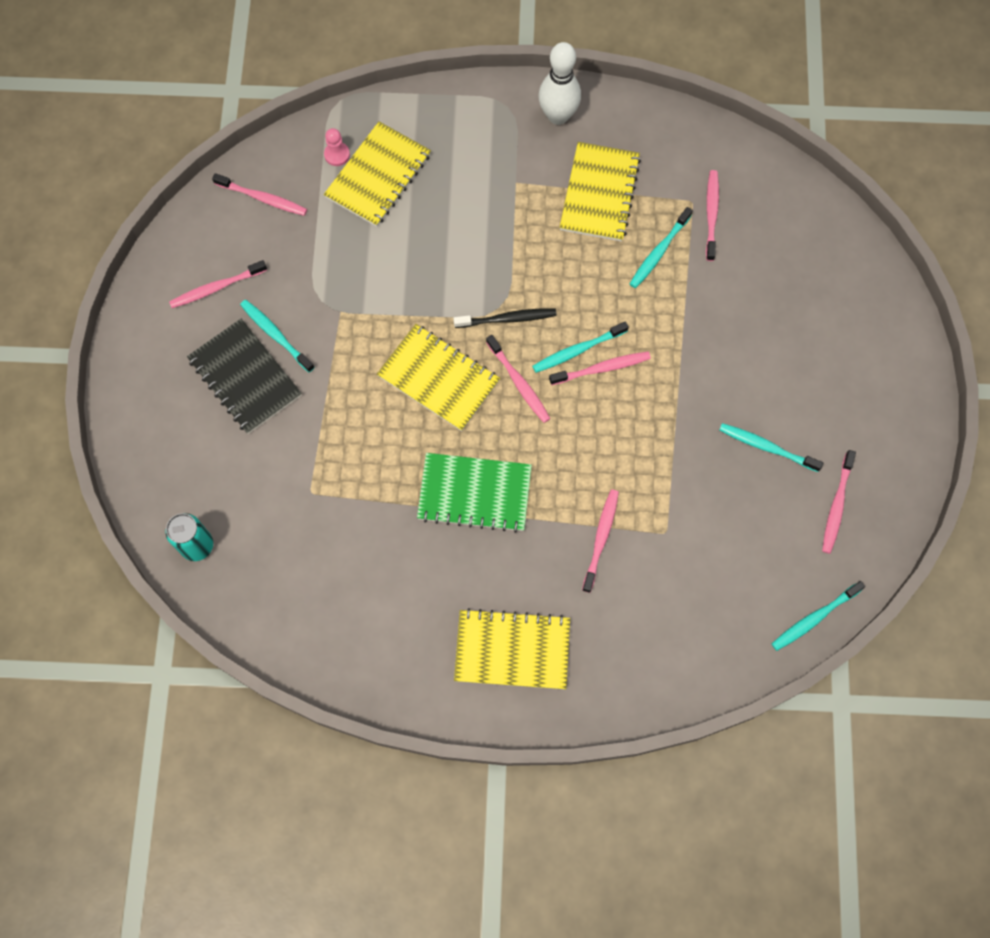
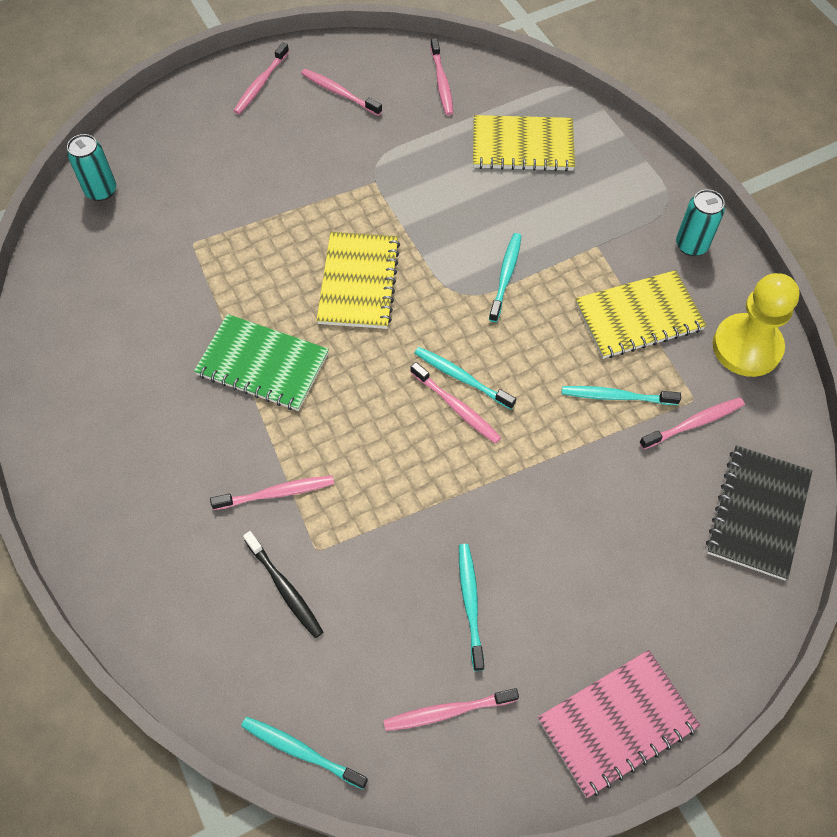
camera: 60 degrees right, 10 degrees down
(245, 377) = (271, 149): black notebook -> black notebook (758, 513)
(275, 335) = (323, 150): turquoise toothbrush -> turquoise toothbrush (505, 276)
(337, 155) = (520, 109): pink pawn -> none
(474, 493) = (263, 364): green notebook -> green notebook turned 45 degrees counterclockwise
(507, 319) = (454, 306): black toothbrush -> black toothbrush (285, 588)
(512, 650) = (120, 471): yellow notebook -> none
(519, 383) = (396, 346): pink toothbrush -> pink toothbrush (260, 84)
(558, 116) = (691, 245): white bowling pin -> turquoise can
(670, 138) = (747, 347): none -> yellow pawn
(900, 401) = (617, 723): none -> pink notebook

